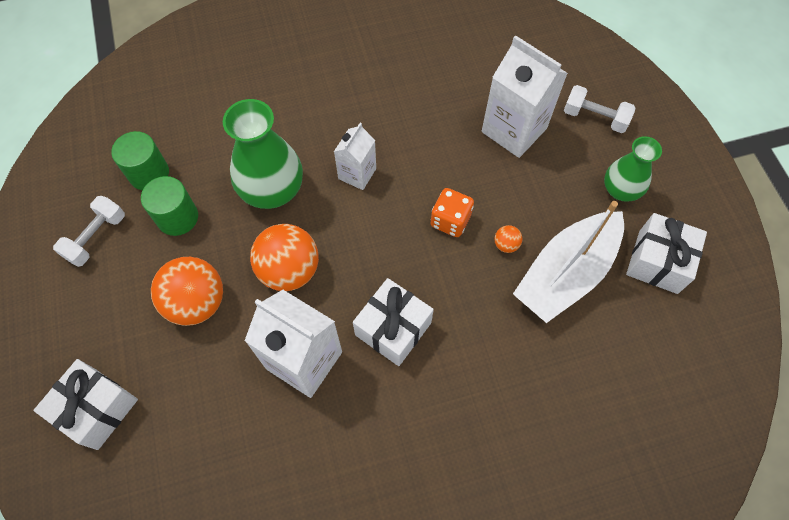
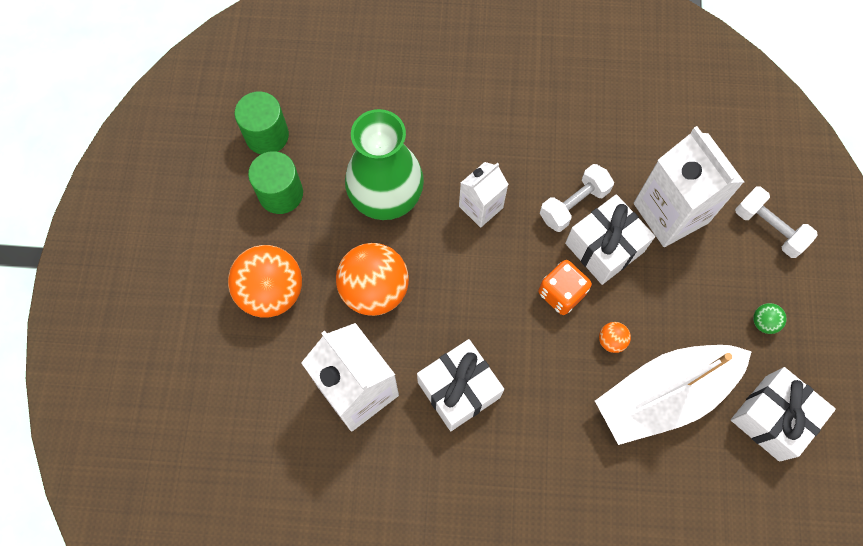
camera: 20 degrees right, 5 degrees up
(96, 237) = (195, 188): white dumbbell -> white dumbbell (573, 204)
(97, 409) = (145, 367): white gift -> white gift (604, 247)
(620, 190) = (763, 322): green vase -> green ball

